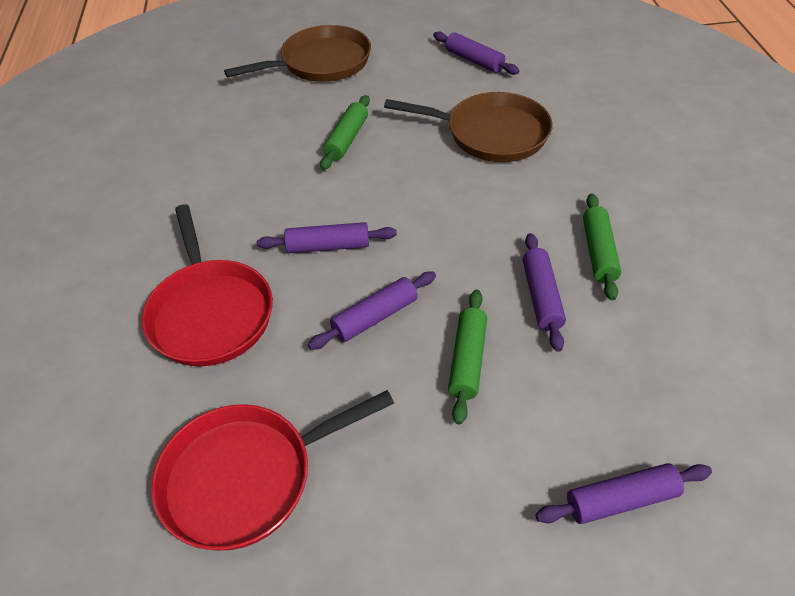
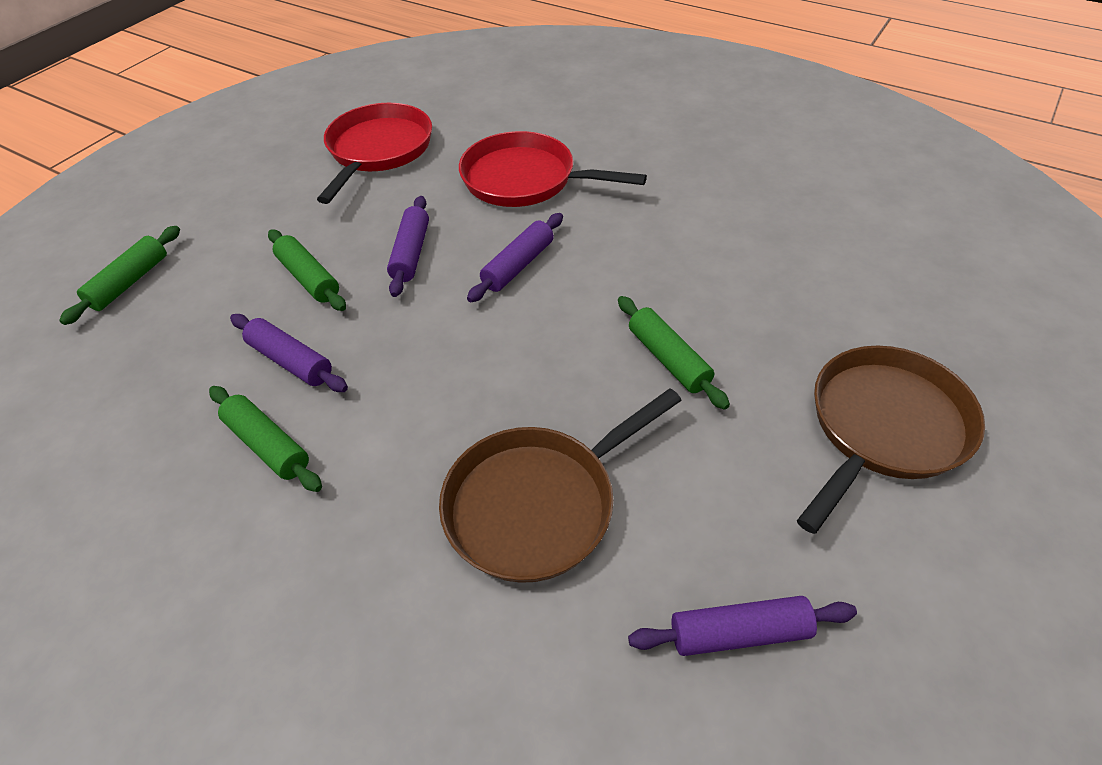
camera: 130 degrees right, 0 degrees up
(321, 63) = (884, 427): brown pan -> brown pan turned 150 degrees counterclockwise
(621, 500) = (130, 282): purple rolling pin -> green rolling pin

